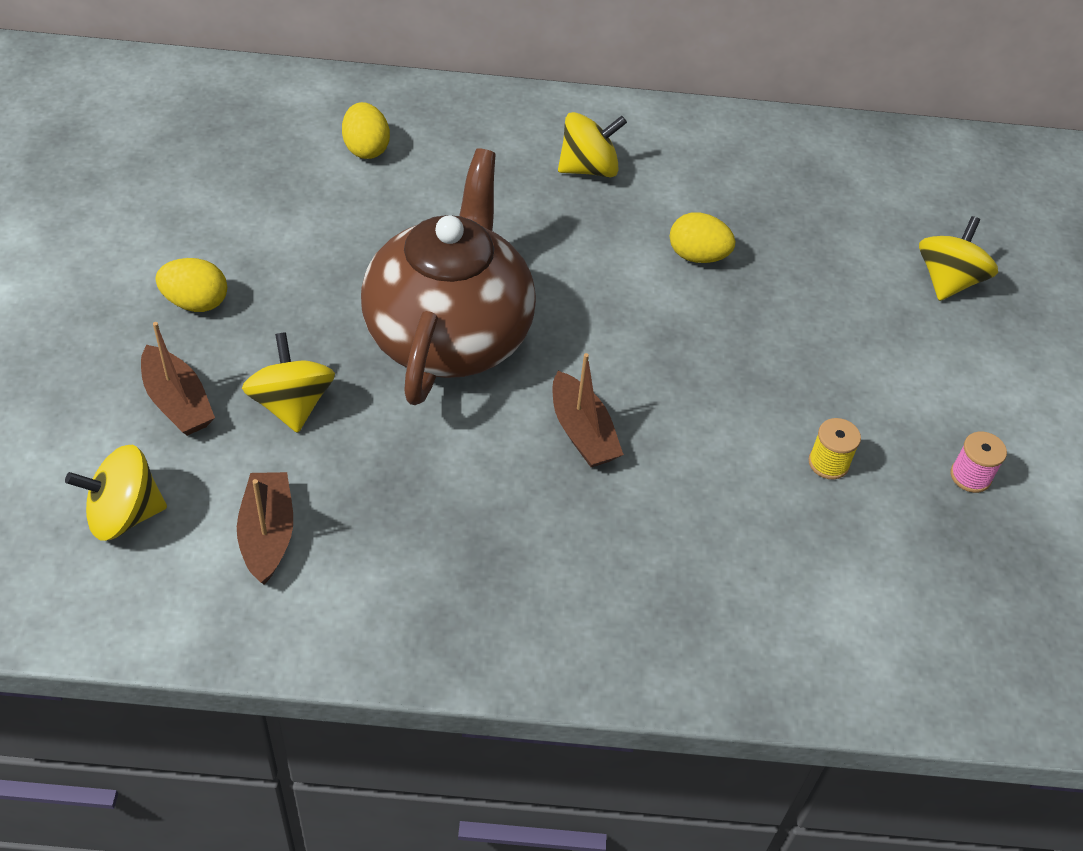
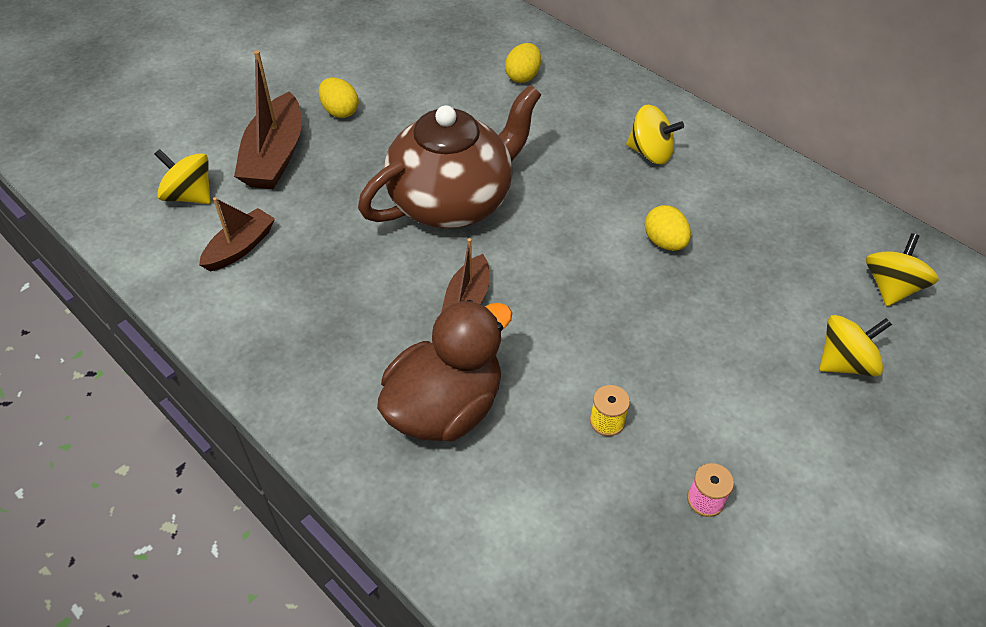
camera: 45 degrees right, 0 degrees up
(177, 402) = (275, 156): brown boat -> brown boat, size x1.63
(292, 405) = (327, 190): yellow spinning top -> yellow spinning top (891, 287)
(681, 552) = (445, 408): none -> brown duck

